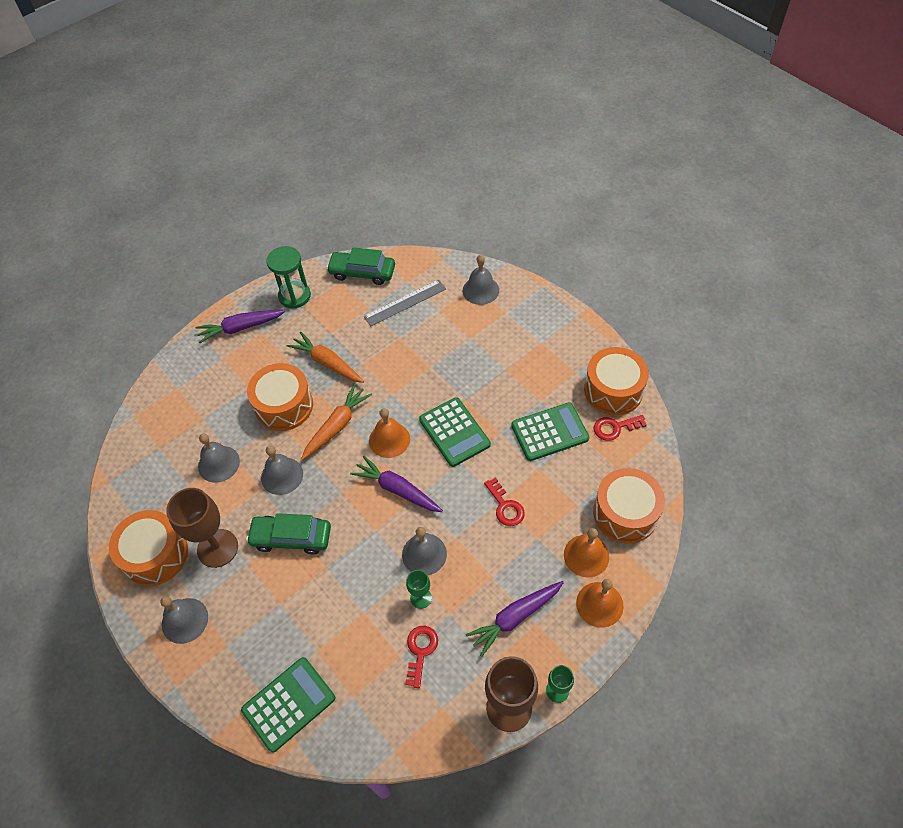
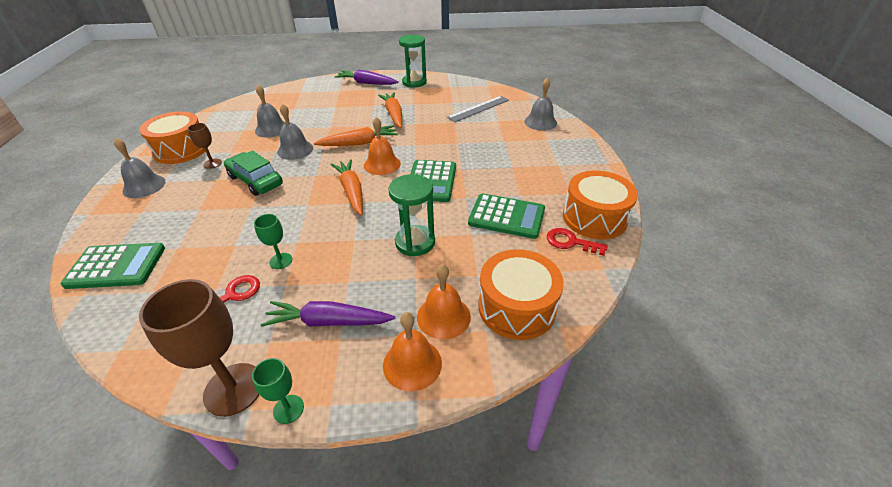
camera: 35 degrees right, 15 degrees down
(217, 548) = (212, 163): brown goblet -> brown goblet, size x0.51
(284, 406) = (342, 121): orange drum -> none
(362, 272) = (468, 87): green car -> none
(397, 489) = (351, 191): purple carrot -> orange carrot
(405, 303) = (478, 109): grey ruler -> grey ruler turned 45 degrees counterclockwise
(424, 554) = (319, 236): grey bell -> none
(505, 506) = (415, 242): red key -> green hourglass

